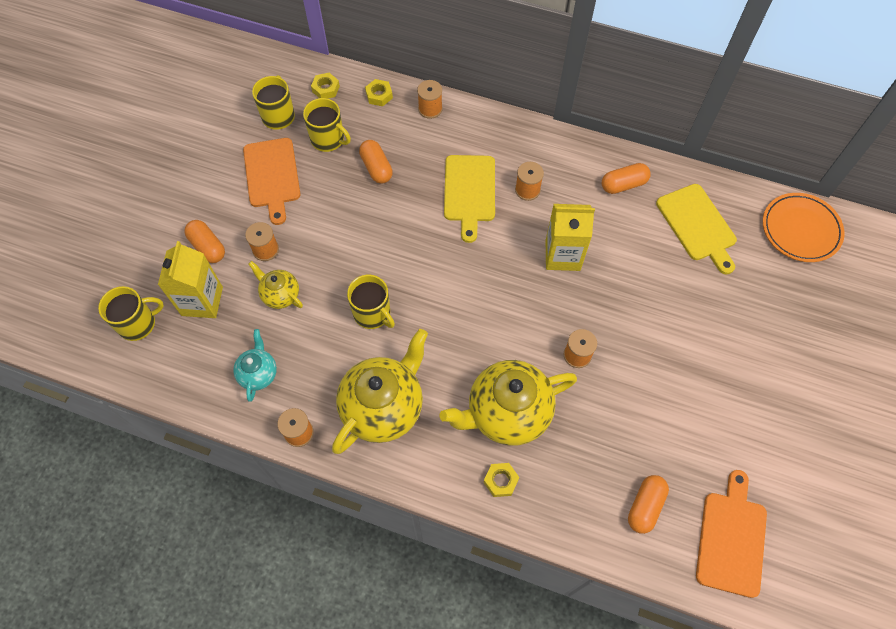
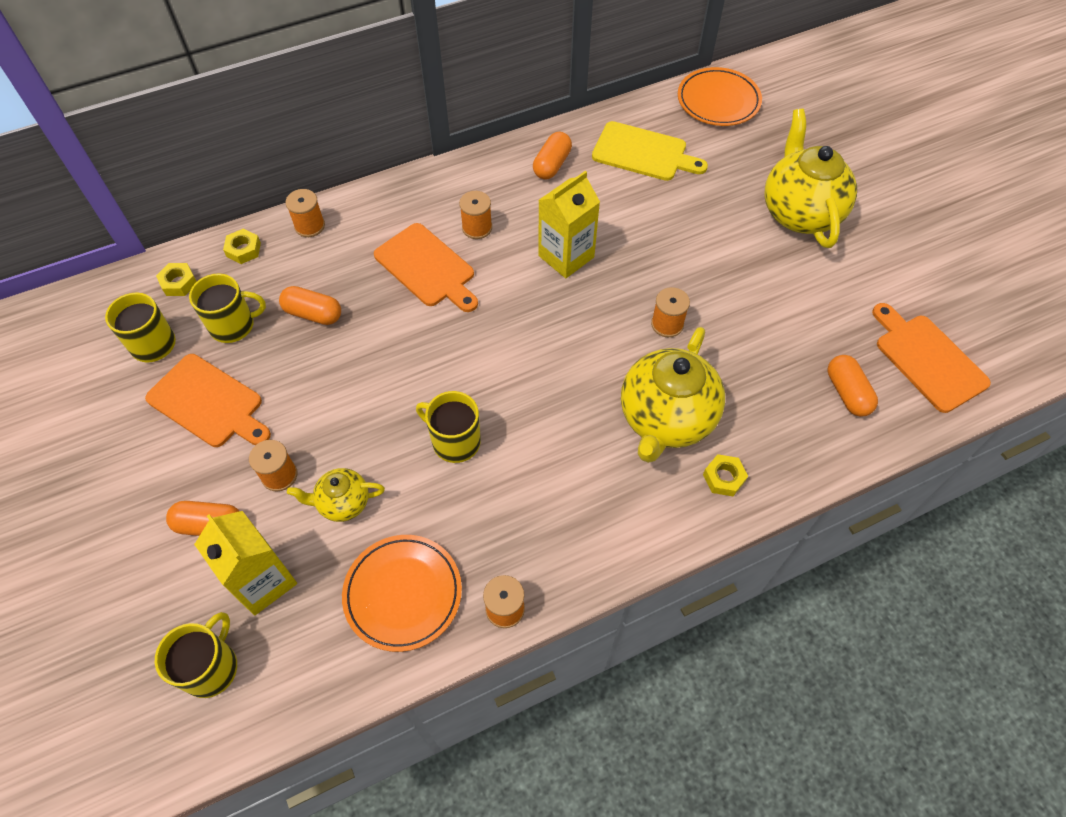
camera: 45 degrees left, 5 degrees down
(258, 373) = (403, 594): turquoise teapot -> orange plate
(372, 313) = (455, 441): yellow mug -> yellow mug turned 150 degrees counterclockwise
(383, 407) = (557, 512): yellow teapot -> yellow teapot (799, 213)
(469, 192) = (427, 267): yellow cutting board -> orange cutting board

